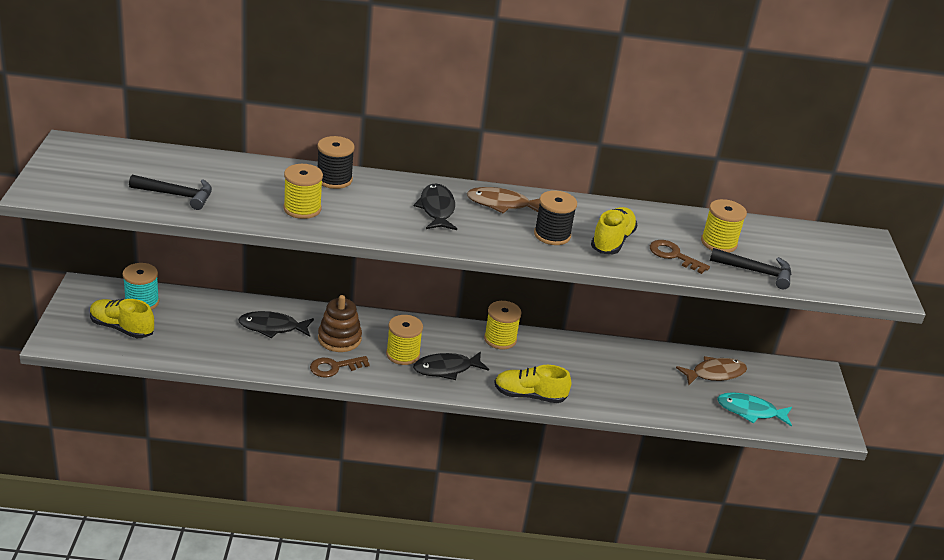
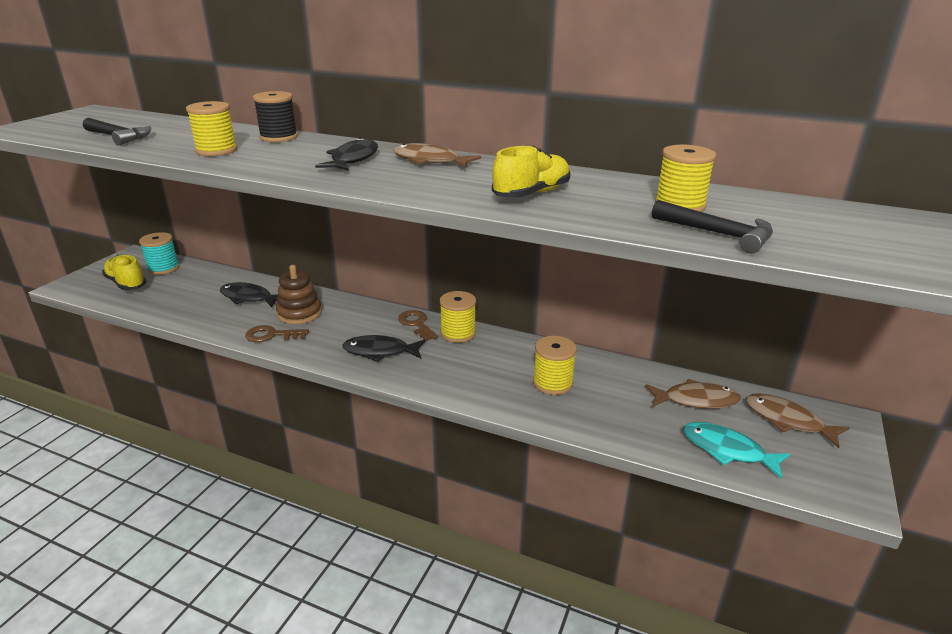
camera: 25 degrees right, 5 degrees down
(403, 354) = (347, 333): yellow spool -> yellow spool (552, 383)
(529, 395) = (450, 389): yellow shoe -> none
(552, 235) = (460, 184): black spool -> none
(673, 255) = (604, 210): brown key -> brown key (416, 324)
(781, 380) = (787, 420): none -> brown fish

